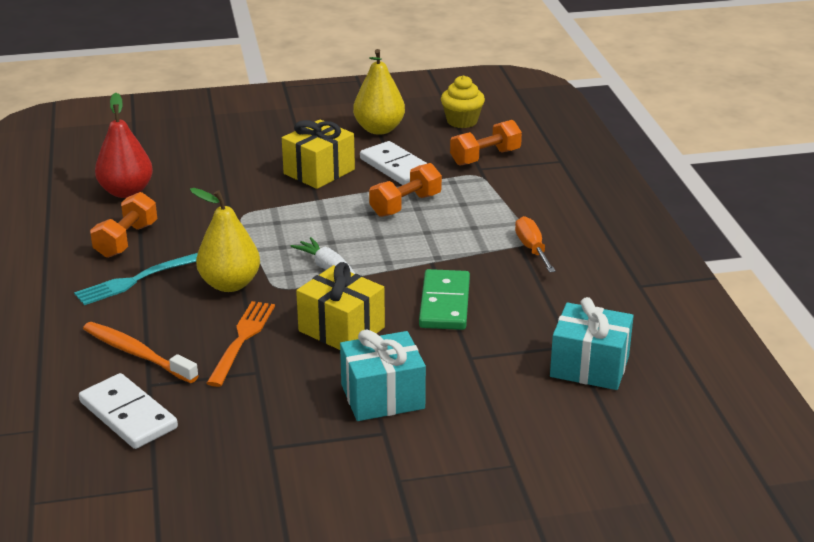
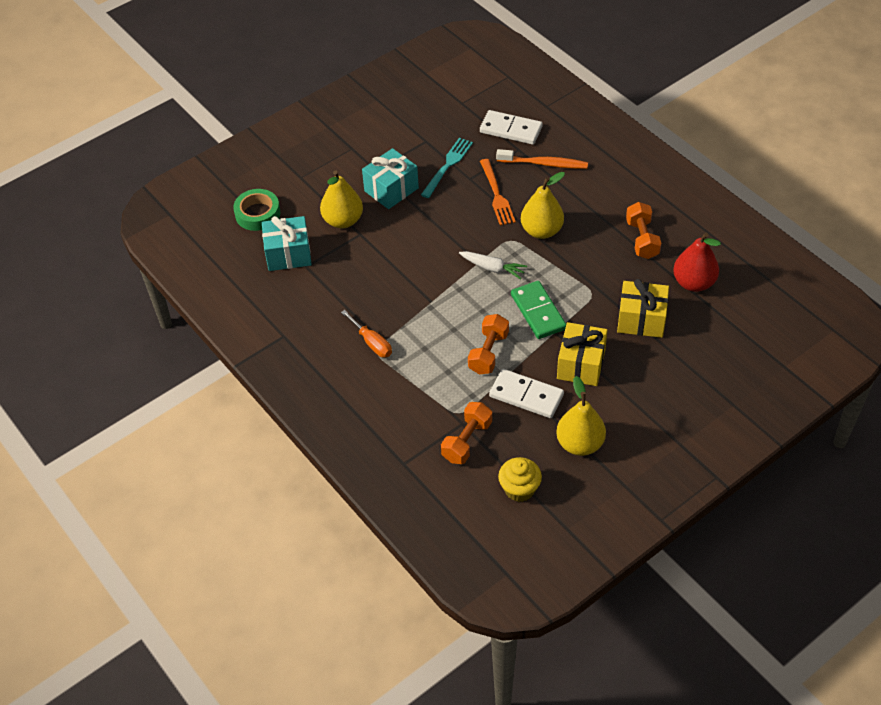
camera: 155 degrees right, 20 degrees up
(136, 280) = (600, 211): turquoise fork -> turquoise fork (447, 166)
(341, 329) = (447, 224): yellow gift -> yellow gift (641, 320)
(444, 303) = (400, 268): green domino -> green domino (538, 312)
(484, 381) = (343, 220): none -> yellow pear
(612, 434) = (257, 214): none -> green tape

